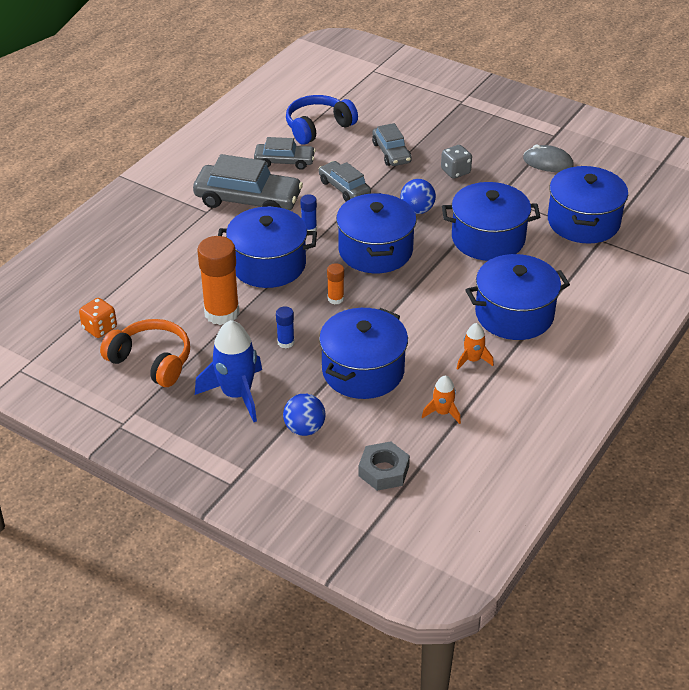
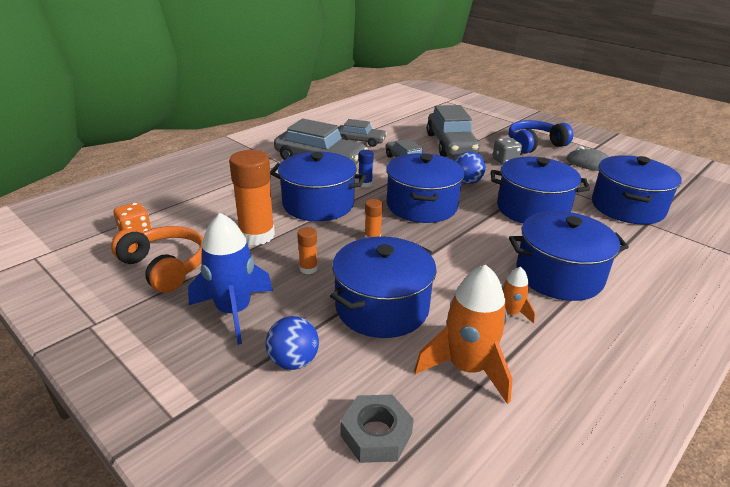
camera: 10 degrees right, 10 degrees down
(285, 342) = (308, 268): blue glue stick -> orange glue stick
(318, 127) = (394, 125): blue headphones -> blue headphones (534, 145)
(391, 153) = (451, 144): grey car -> grey car, size x1.69
(442, 412) = (467, 368): orange rocket -> orange rocket, size x1.94

